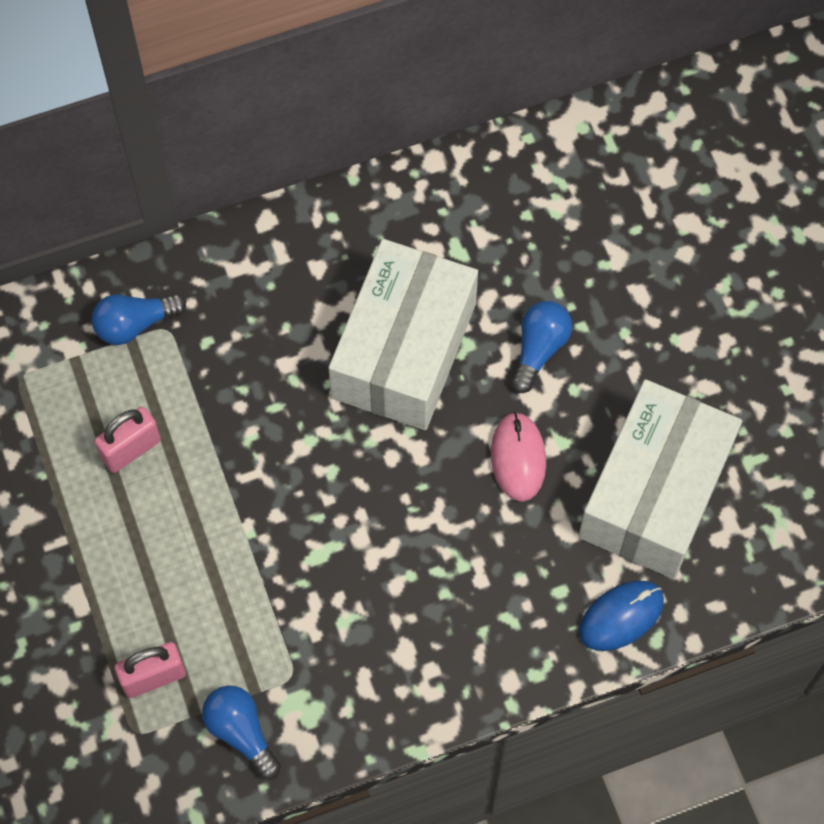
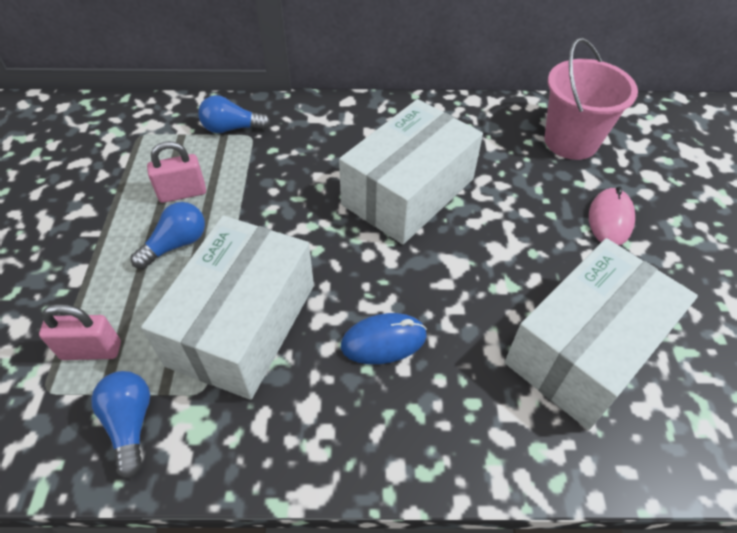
camera: 20 degrees right, 15 degrees down
(295, 591) = (243, 324): none -> white box
(518, 458) = (470, 286): pink mouse -> pink mouse (610, 219)
(539, 349) = (512, 219): blue light bulb -> blue light bulb (176, 244)
(579, 196) = (571, 141): none -> pink bucket
(621, 616) = (526, 447): blue mouse -> blue mouse (383, 341)

